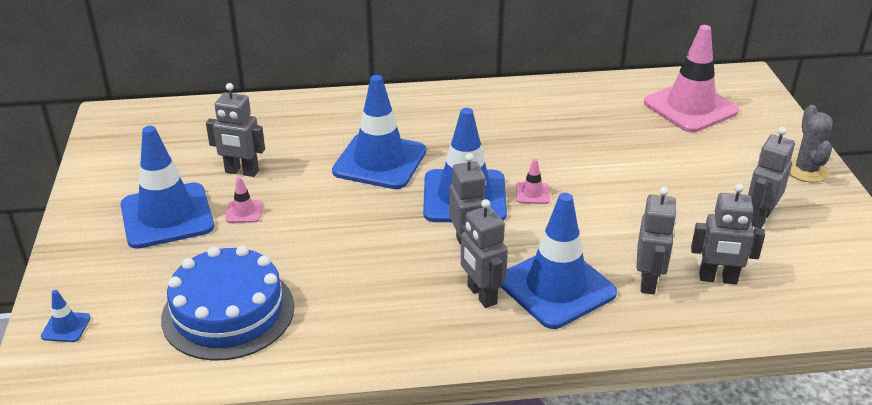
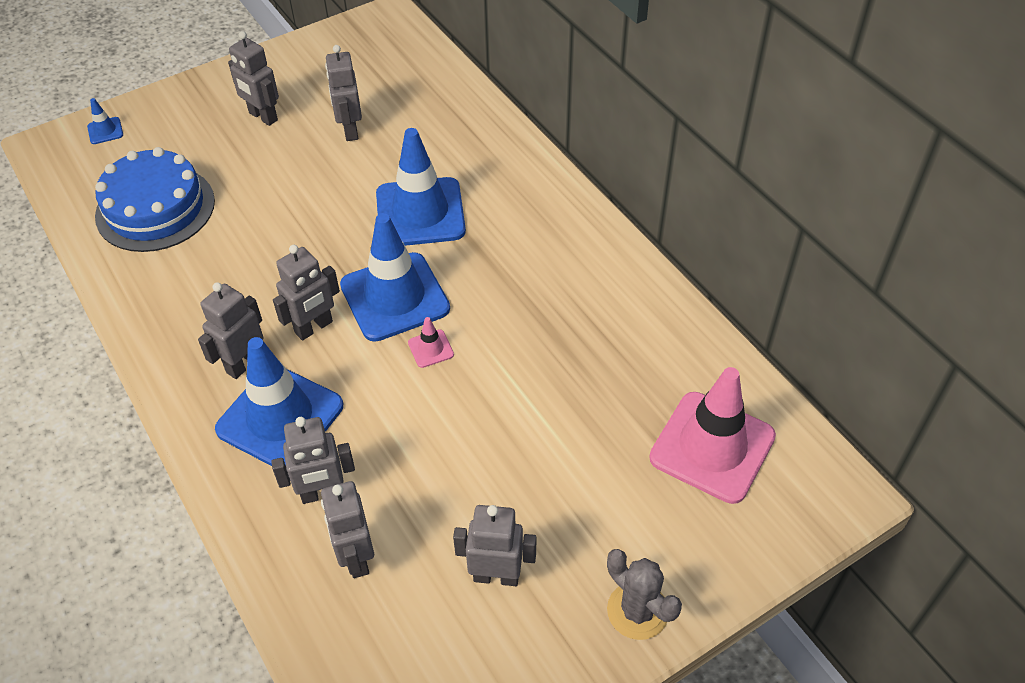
camera: 65 degrees right, 15 degrees up
(167, 216) = (263, 117): blue traffic cone -> grey robot
(244, 212) = (291, 158): pink traffic cone -> none
(806, 170) = (637, 611): grey cactus -> grey cactus turned 75 degrees clockwise

